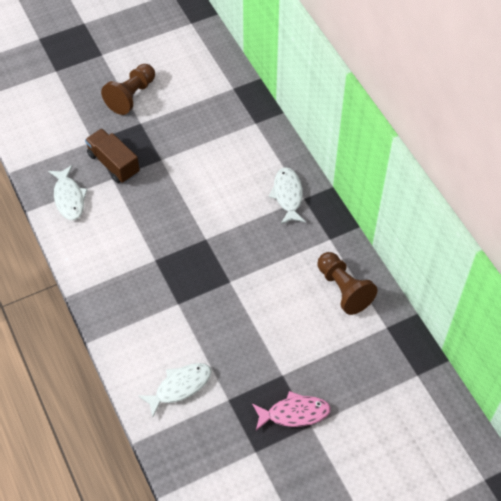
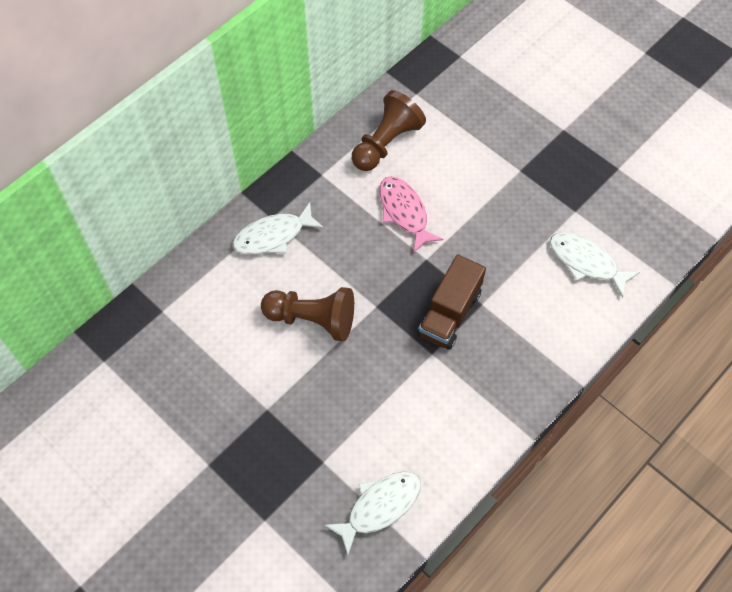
camera: 110 degrees left, 5 degrees up
(113, 164) = (297, 470): brown truck -> brown truck (449, 313)
(131, 96) = (159, 499): brown pawn -> brown pawn (312, 319)
(294, 413) = (558, 146): pink fish -> pink fish (404, 212)

